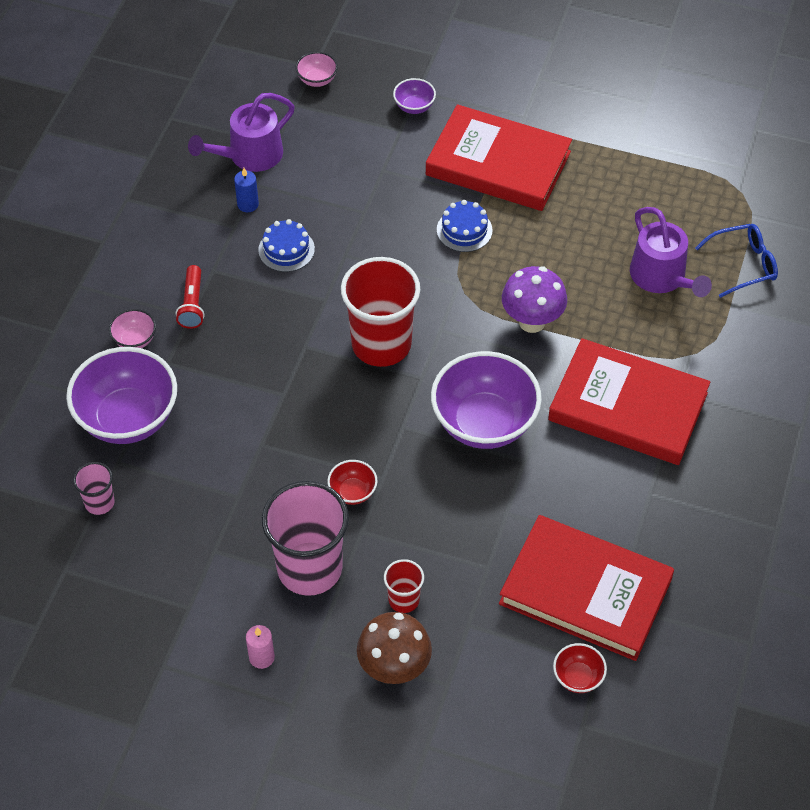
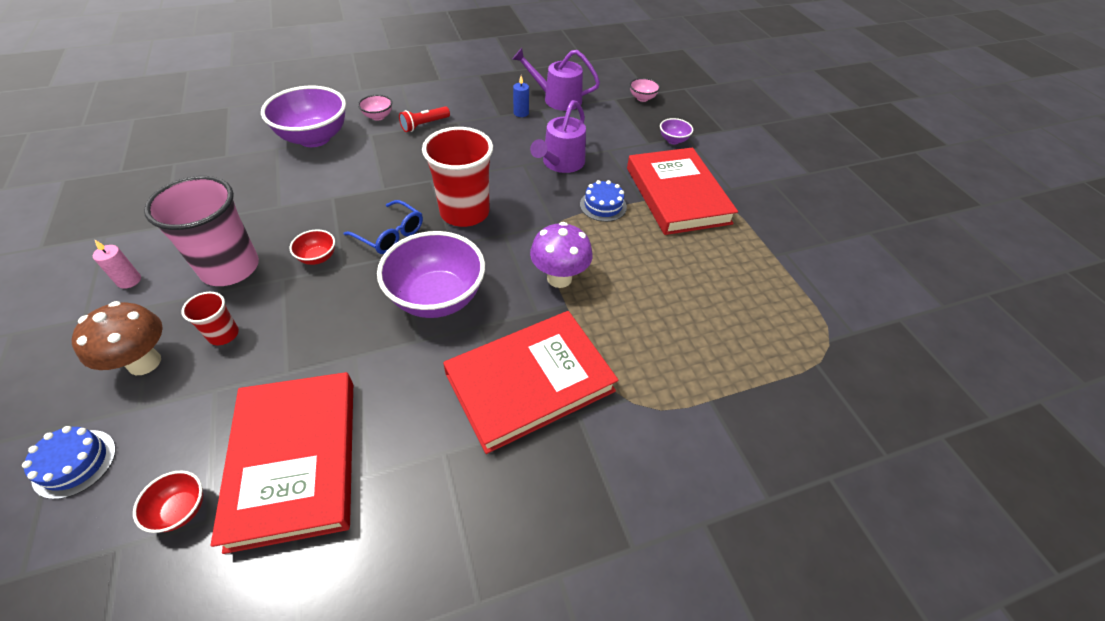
camera: 50 degrees right, 5 degrees down
(99, 502) = (238, 154): pink cup -> none
(286, 249) = (502, 140): blue cake -> blue cake (75, 463)
(628, 406) = (530, 382): red book -> red book turned 75 degrees clockwise
(661, 277) = (684, 335): purple watering can -> purple watering can (561, 163)
(743, 264) = (761, 386): blue glasses -> blue glasses (390, 234)

